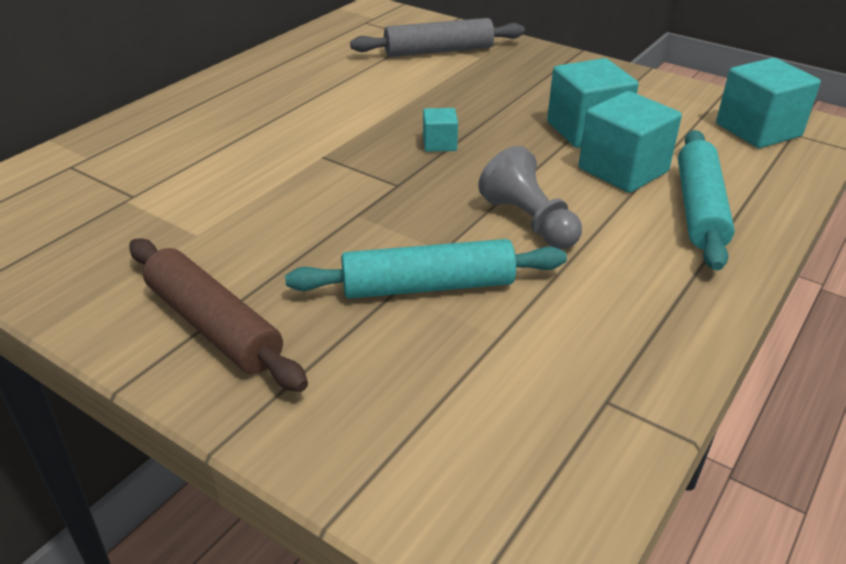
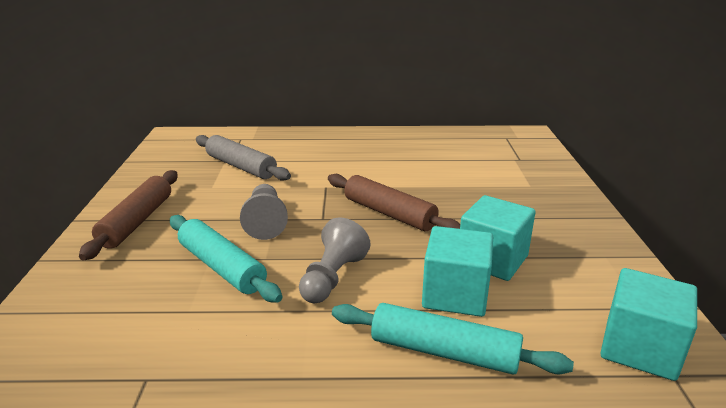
camera: 55 degrees right, 10 degrees down
(356, 224) = (265, 222): none -> grey pawn
(438, 51) = (511, 170): grey rolling pin -> grey rolling pin (241, 167)
(439, 144) = (389, 214): turquoise cube -> brown rolling pin
(699, 209) = (444, 351): turquoise rolling pin -> turquoise rolling pin turned 45 degrees clockwise

